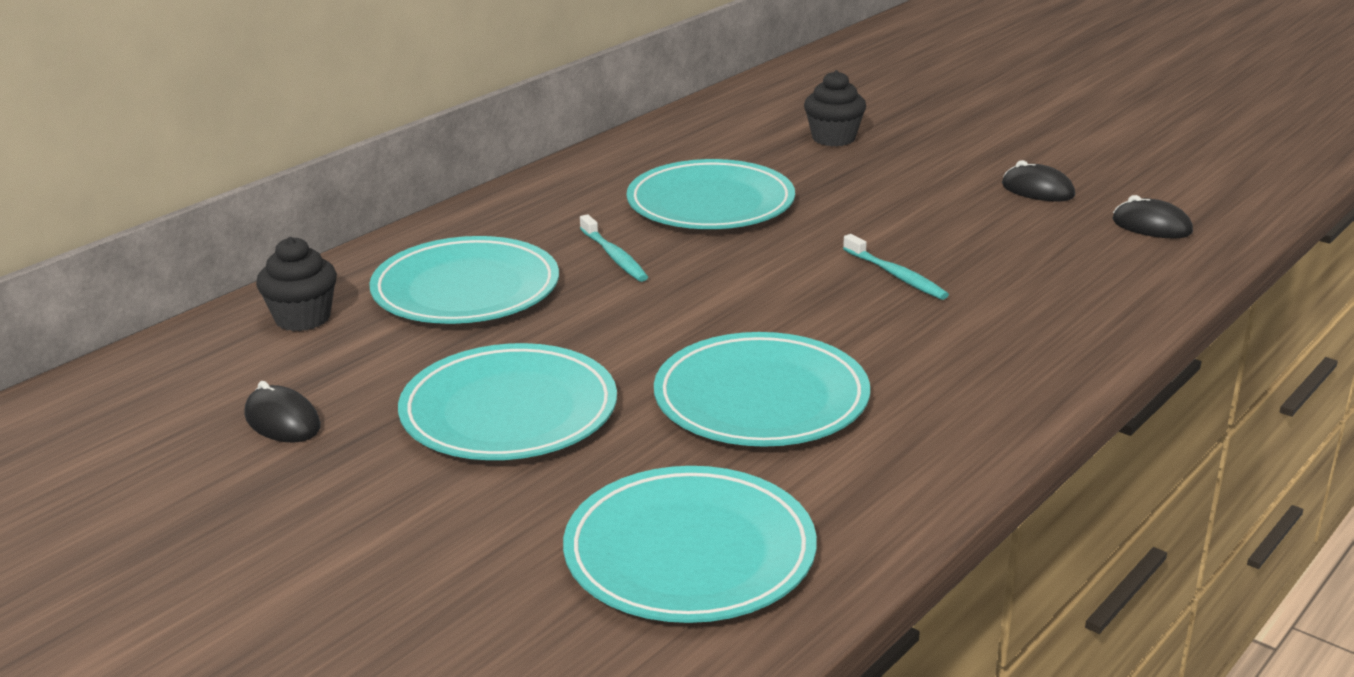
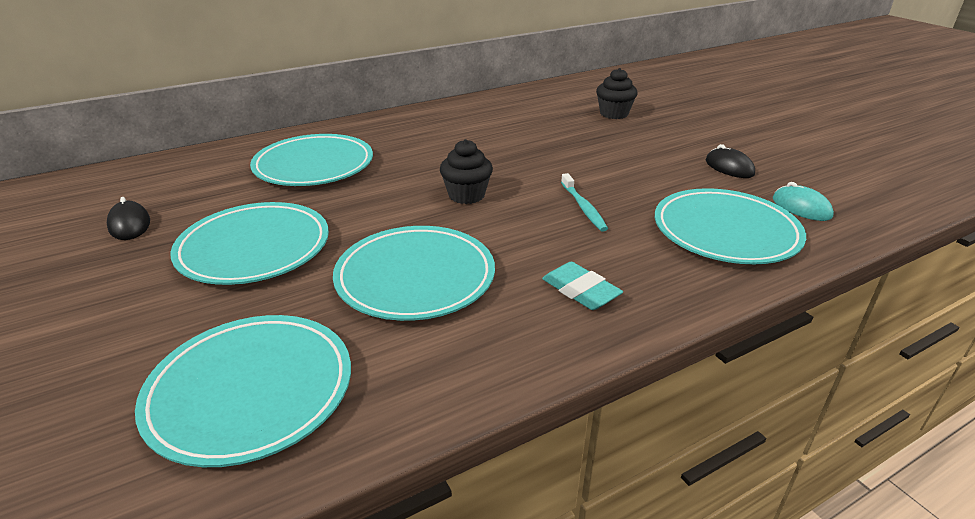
camera: 20 degrees right, 5 degrees up
(303, 318) = (212, 165): black cupcake -> black cupcake (466, 195)
(614, 256) = (416, 161): turquoise toothbrush -> none
(710, 203) = (503, 140): turquoise plate -> turquoise plate (725, 231)
(969, 371) = (580, 291): none -> turquoise eraser
(1151, 226) = (801, 208): black mouse -> turquoise mouse

